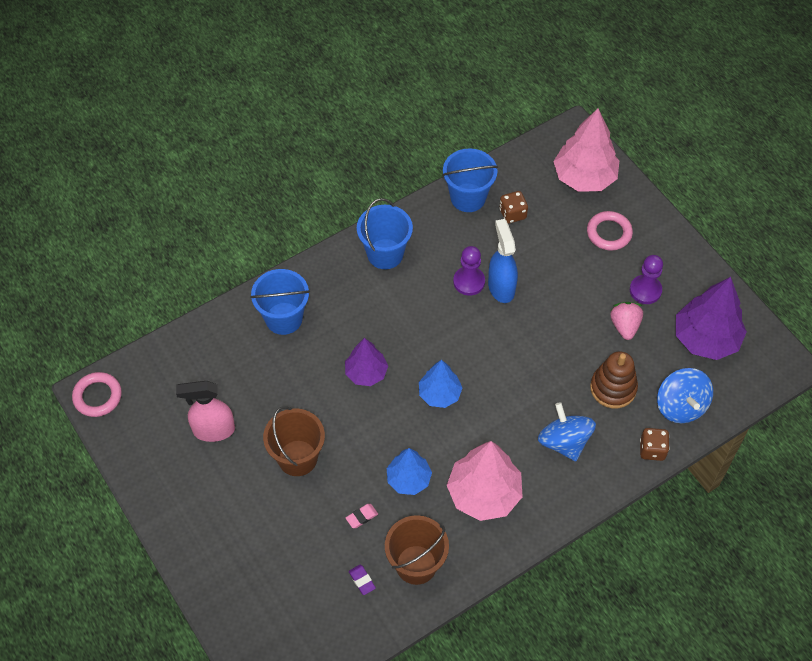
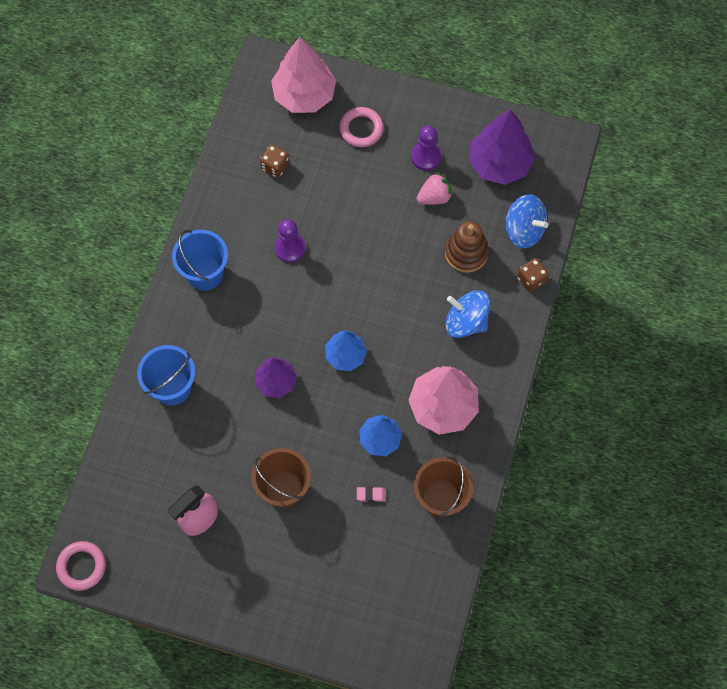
camera: 40 degrees left, 10 degrees up
(362, 517) = (371, 495): pink eraser -> pink eraser turned 75 degrees clockwise
(362, 580) = (413, 541): purple eraser -> none
(468, 198) = (229, 178): blue bucket -> none
(501, 287) = (318, 234): blue spray bottle -> none
(624, 326) = (434, 197): pink strawberry -> pink strawberry turned 105 degrees clockwise

